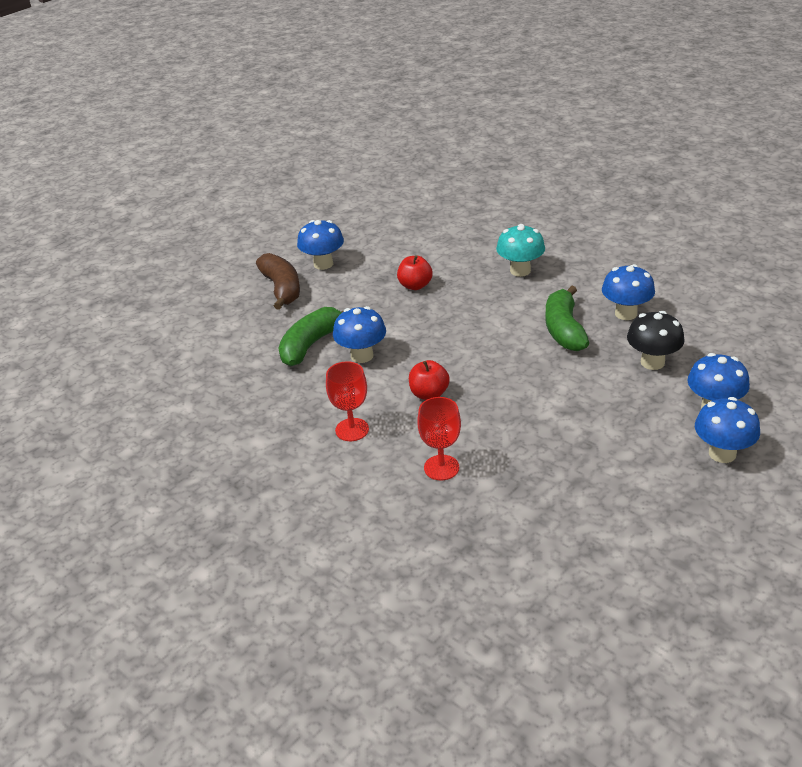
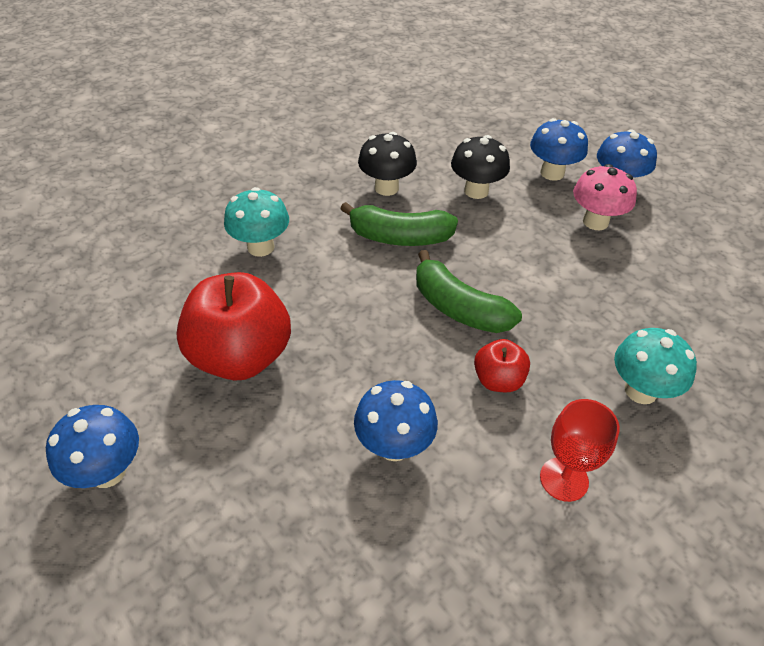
camera: 85 degrees left, 10 degrees up
(281, 289) = (151, 549): brown banana -> none
(310, 345) = (344, 515): green banana -> green banana (459, 308)
(415, 285) = (241, 356): red apple -> red apple, size x2.00
(441, 467) = (640, 391): red goblet -> turquoise mushroom
(626, 313) = (386, 188): blue mushroom -> black mushroom
(648, 439) = (595, 222): none -> pink mushroom

